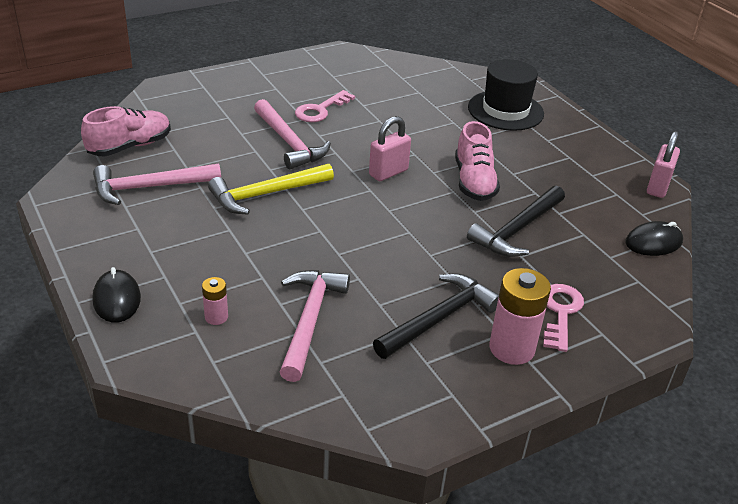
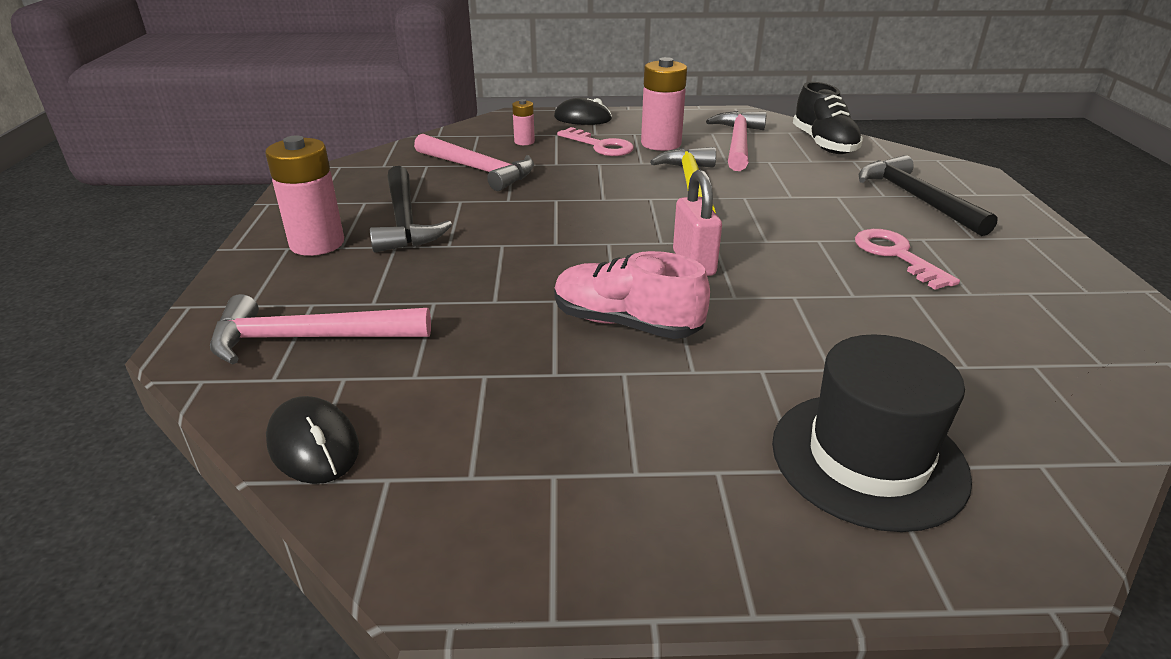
camera: 120 degrees right, 5 degrees down
(130, 146) = (823, 144): pink shoe -> black shoe
(174, 228) = (661, 144): none -> pink battery
(289, 142) = (803, 217): pink hammer -> pink hammer (309, 338)
(517, 230) = (484, 318): black hammer -> black hammer (916, 199)
(560, 313) = (315, 290): pink key -> pink key (600, 146)
(653, 242) = (313, 445): black mouse -> black mouse turned 45 degrees counterclockwise
(658, 187) = (435, 563): pink padlock -> none

